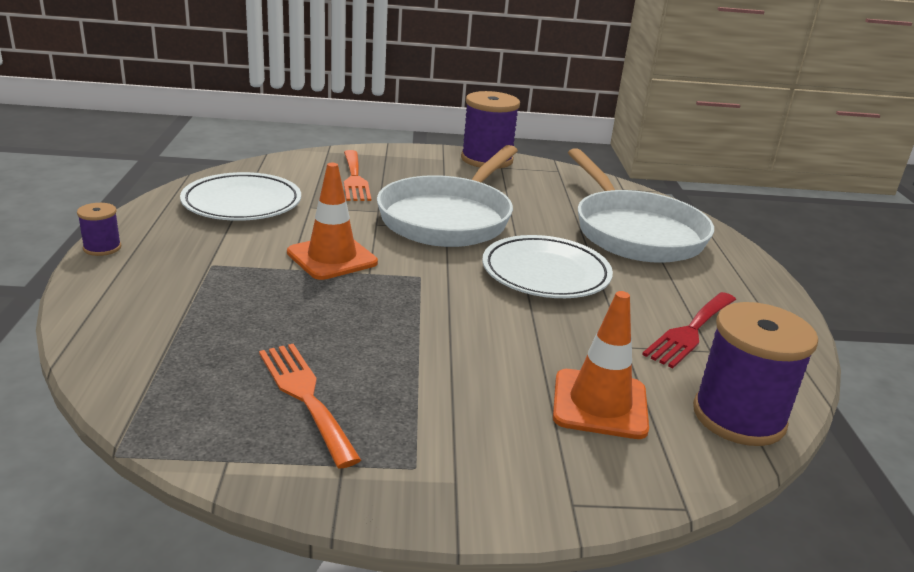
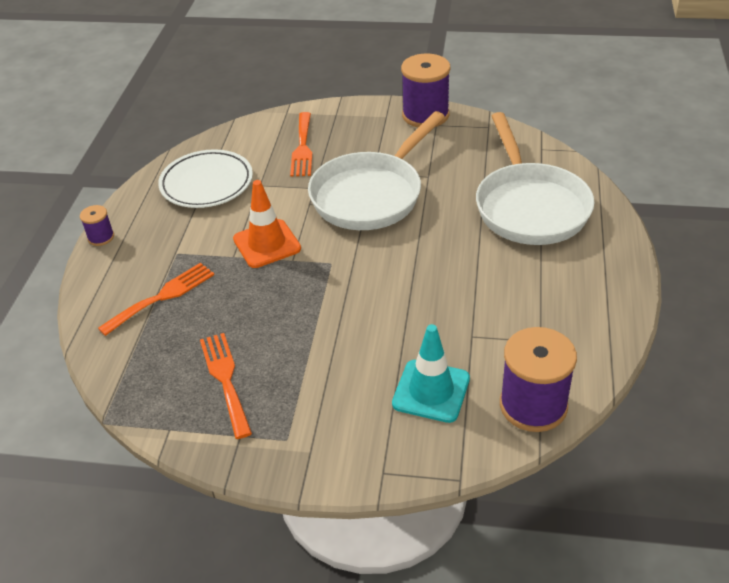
camera: 15 degrees right, 15 degrees up
(196, 307) = (162, 297): none -> orange fork
(545, 273) = (433, 258): white plate -> none
(600, 404) = (431, 391): orange traffic cone -> turquoise traffic cone
(690, 331) = (532, 321): red fork -> none

